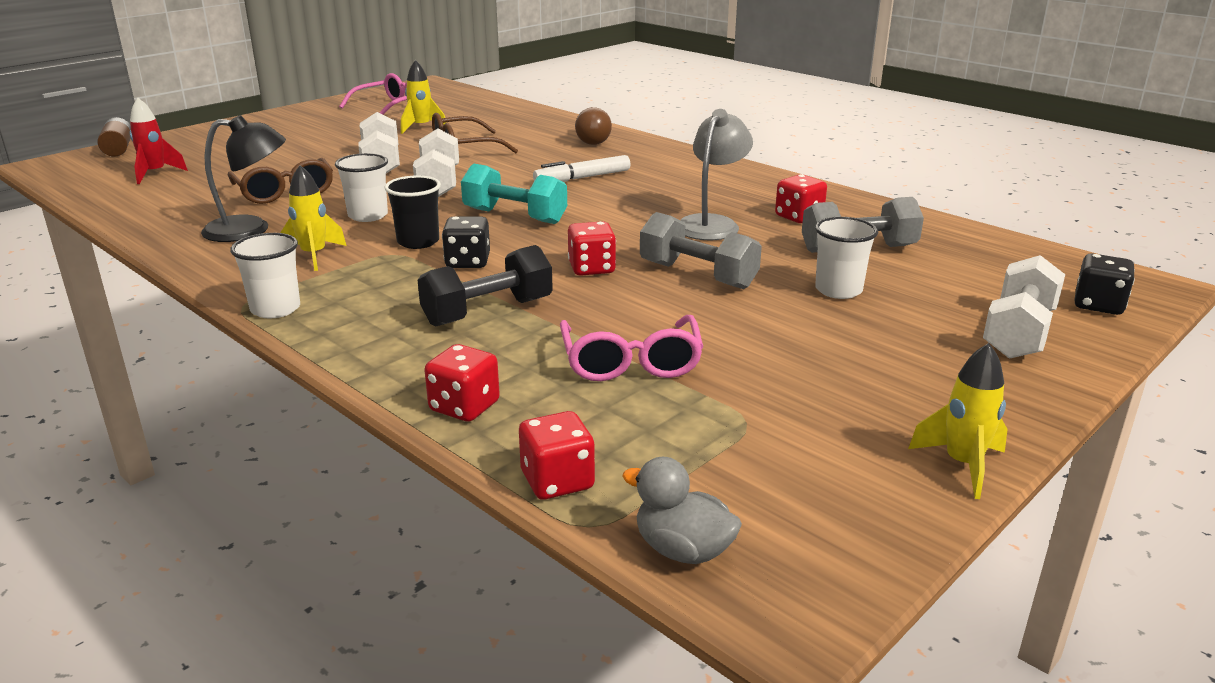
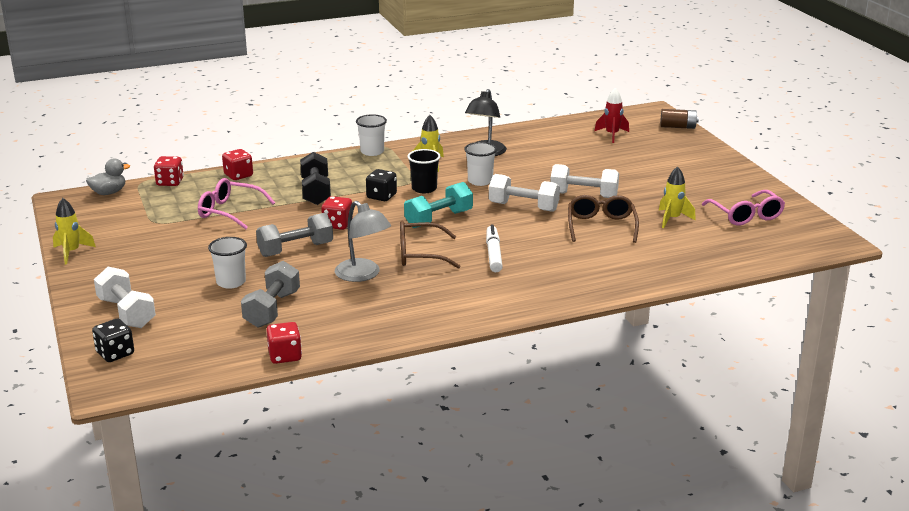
camera: 115 degrees right, 0 degrees up
(284, 192) = (545, 164): brown glasses -> brown glasses (420, 254)
(590, 141) = (586, 277): brown light bulb -> none
(799, 217) = (342, 308): red dice -> red dice (285, 356)

